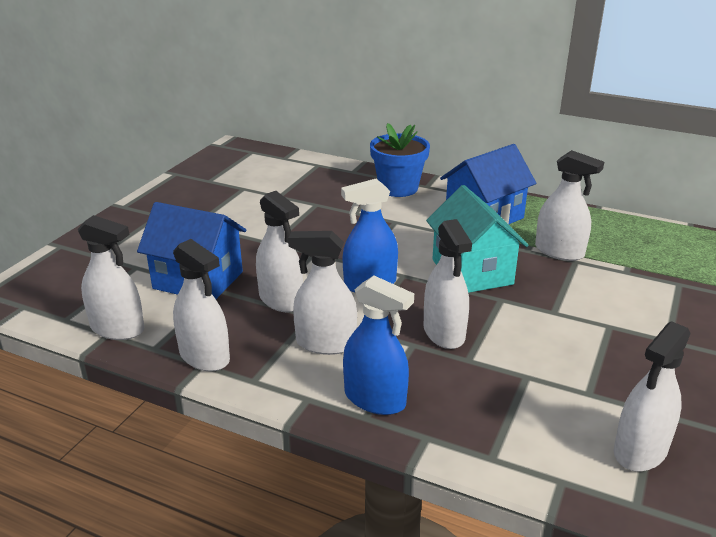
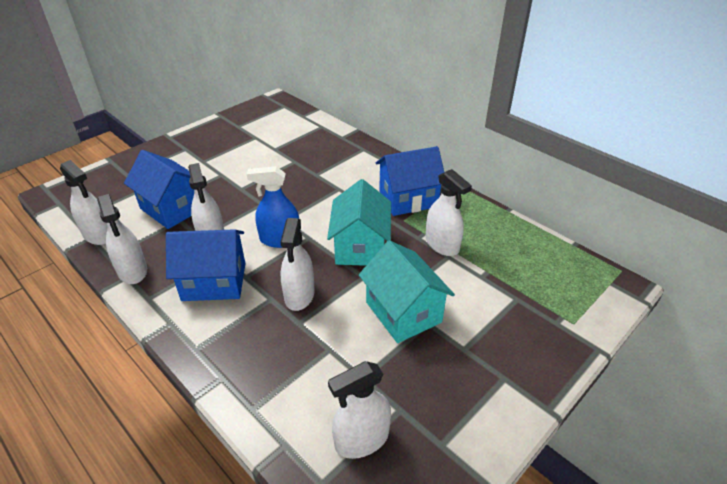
camera: 20 degrees right, 10 degrees up
(325, 343) = (214, 281): white spray bottle -> blue house
(375, 399) = (212, 336): blue spray bottle -> none
(398, 188) = (363, 159): blue flower pot -> none
(575, 322) = (403, 312): none -> turquoise house

